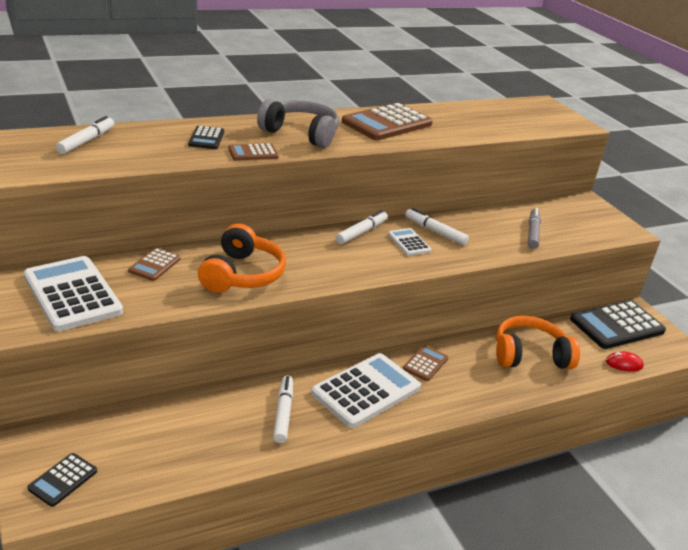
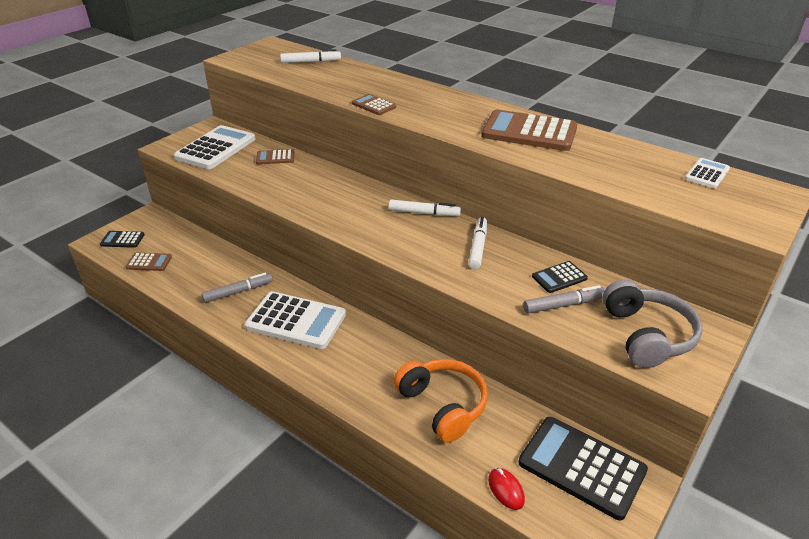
camera: 65 degrees right, 5 degrees up
(206, 138) = (372, 86): black calculator -> black calculator (559, 277)
(242, 274) = (298, 188): orange headphones -> none
(283, 413) = (238, 292): white marker -> grey marker
(301, 133) = (439, 109): grey headphones -> grey headphones (647, 335)
(409, 242) = (438, 239): white calculator -> white calculator (707, 174)
(425, 364) = (361, 341): brown calculator -> brown calculator (149, 262)

